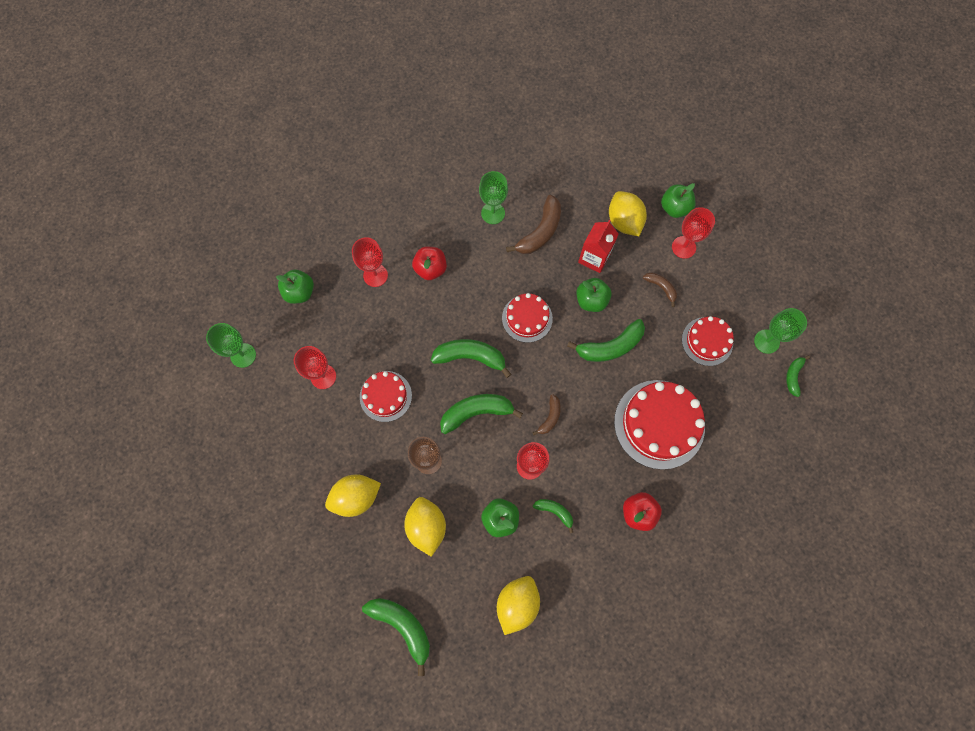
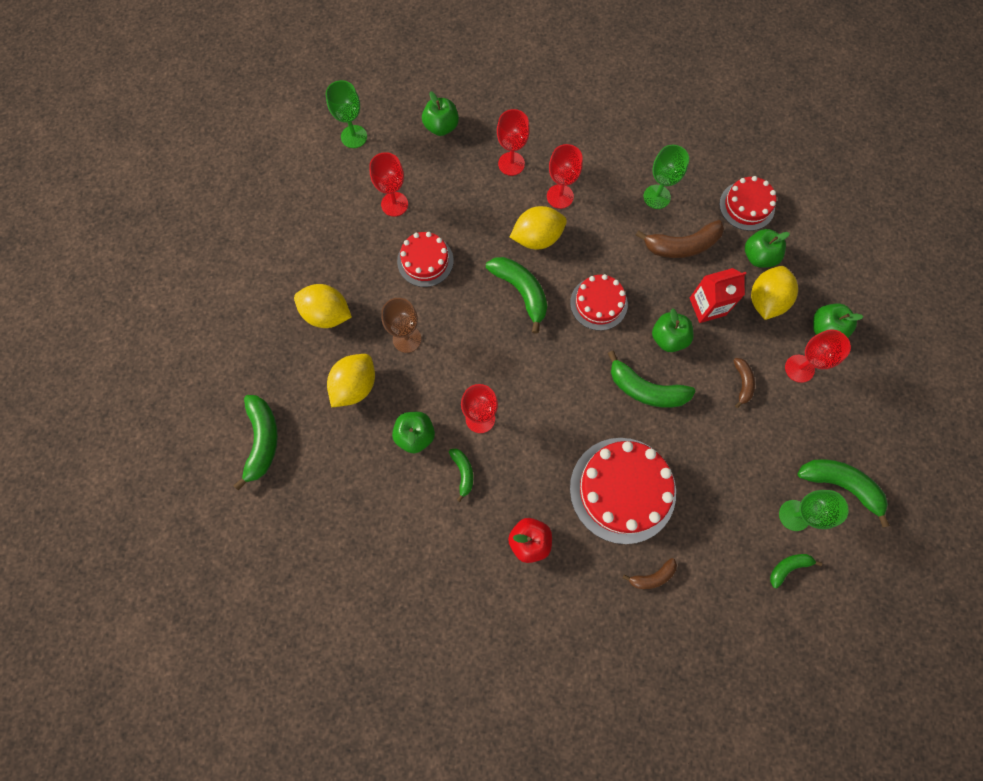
camera: 45 degrees right, 0 degrees up
(430, 269) = (560, 196): red apple -> red goblet
(476, 412) = (481, 338): green banana -> green banana (840, 485)
(517, 603) = (361, 511): yellow lemon -> yellow lemon (537, 238)
(550, 417) = (536, 397): brown banana -> brown banana (652, 576)
(592, 196) = (758, 256): none -> green apple
(707, 341) = (738, 464): red cake -> red cake (747, 206)

